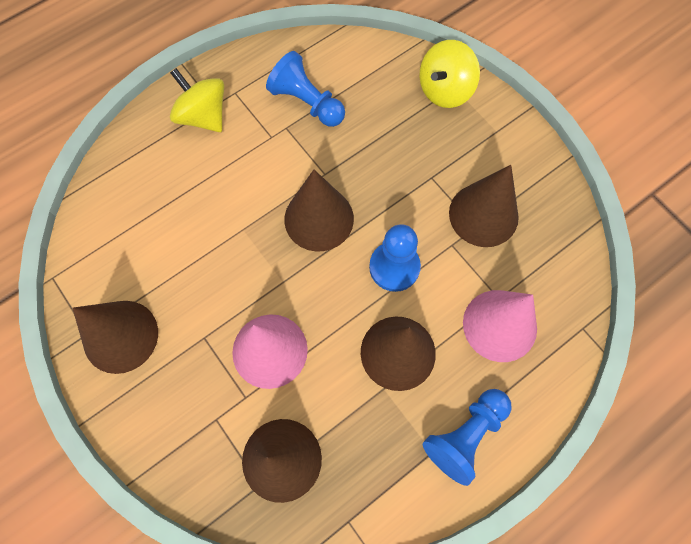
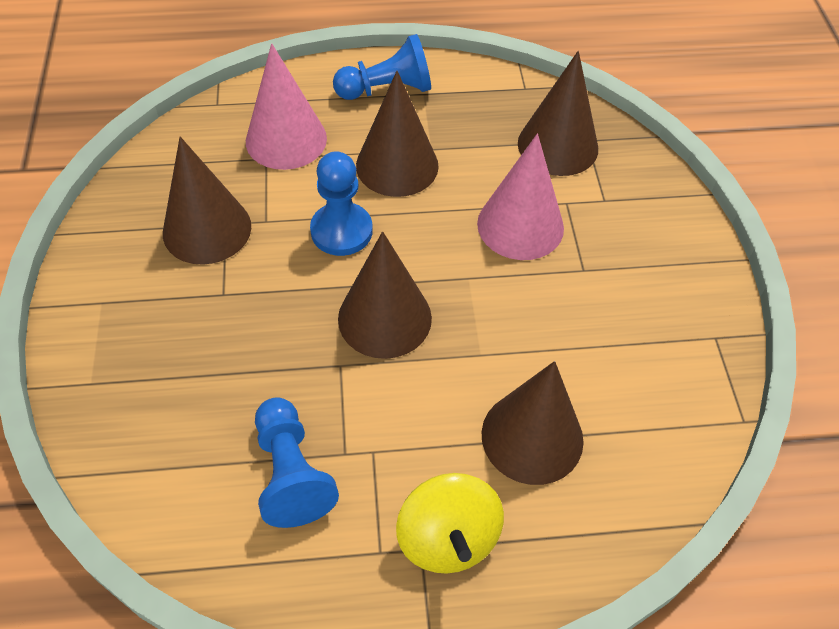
camera: 150 degrees left, 15 degrees down
(120, 336) = (676, 315): brown cone -> brown cone (532, 437)
(445, 90) = (105, 385): yellow spinning top -> none

